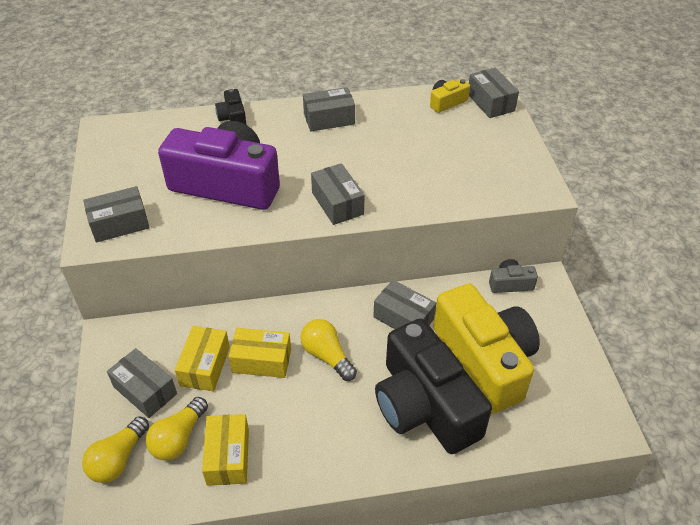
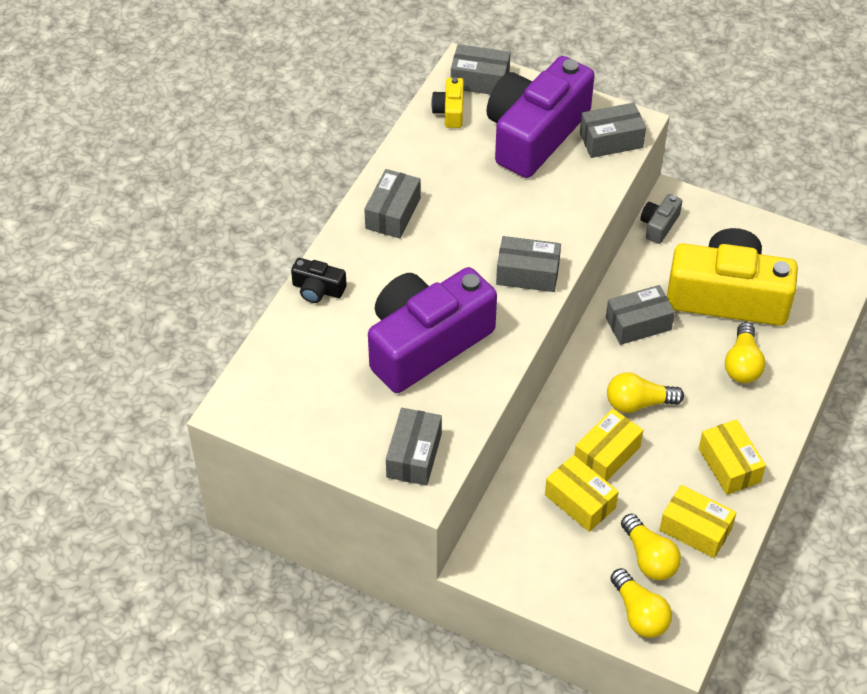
camera: 55 degrees left, 5 degrees up
(145, 390) = (574, 561): grey box -> grey box (611, 140)
(312, 448) = (729, 465): none -> yellow box
(424, 405) = (742, 364): black camera -> yellow light bulb
(473, 148) = (535, 134): none -> purple camera

